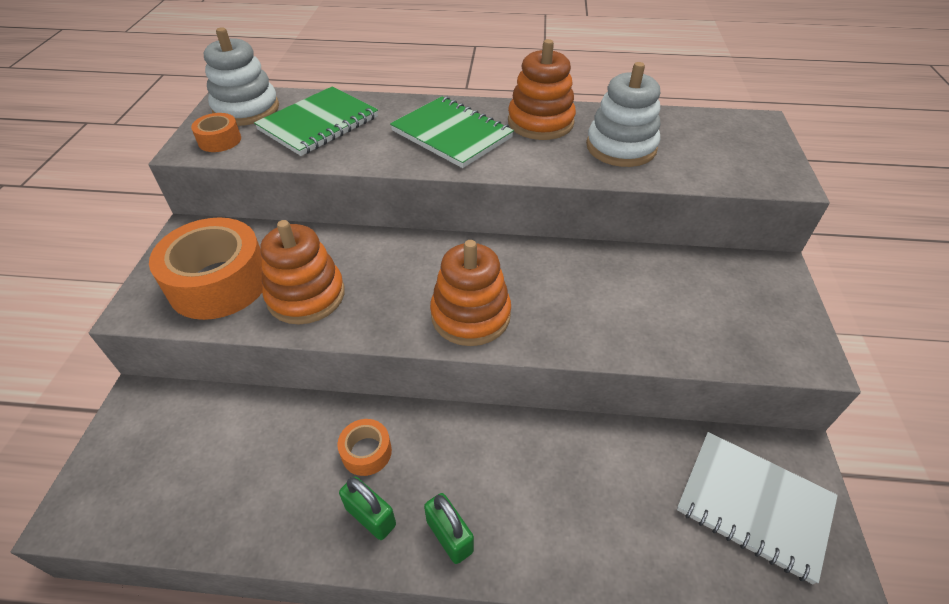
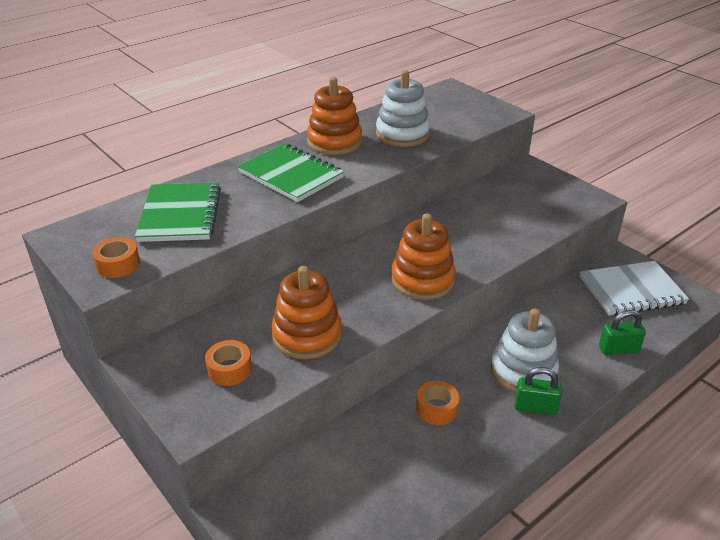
camera: 45 degrees left, 10 degrees down
(219, 282) = (229, 369): orange tape -> orange tape, size x0.47
(246, 109) = (96, 235): white stacking toy -> white stacking toy (523, 371)
(370, 516) = (486, 433): green padlock -> green padlock (618, 349)
(451, 134) = (291, 175): green notebook -> green notebook turned 45 degrees clockwise

